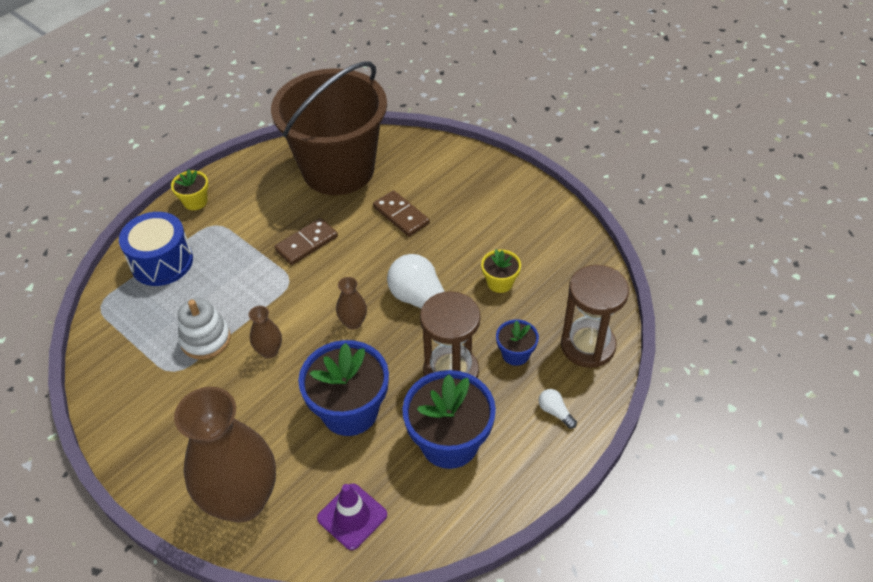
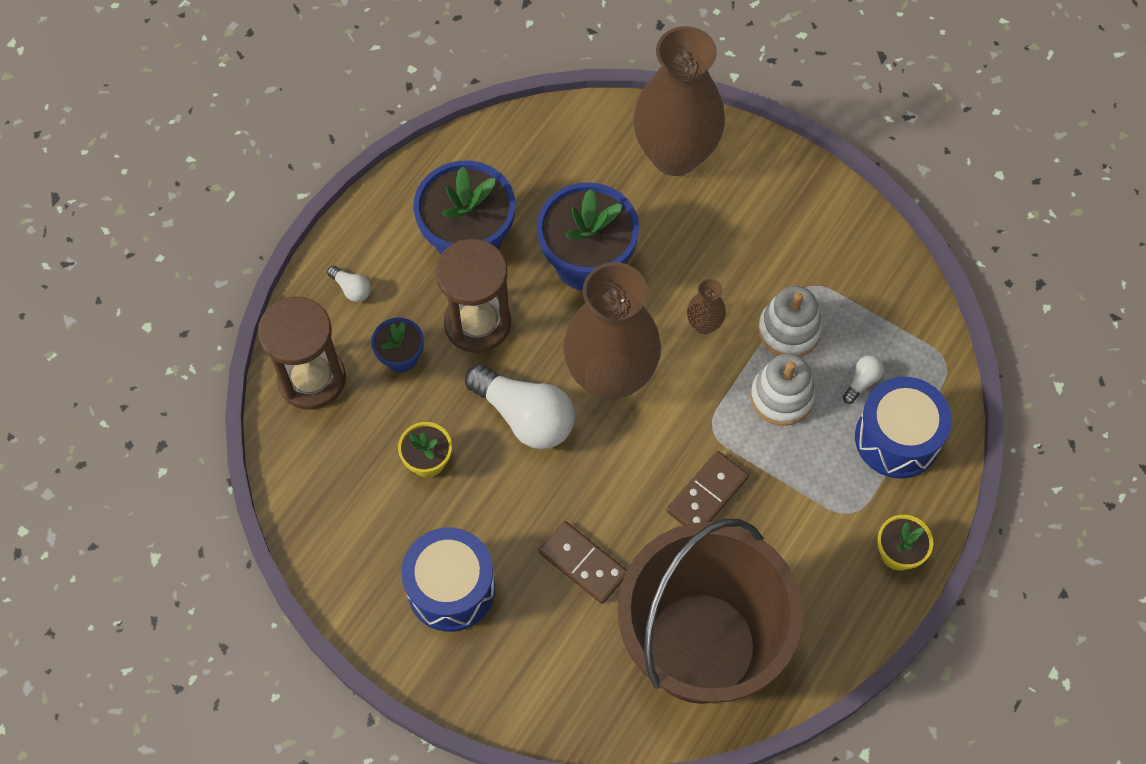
camera: 170 degrees right, 15 degrees up
(168, 299) = (862, 382): none -> white light bulb
(231, 295) = (781, 397): none -> white stacking toy
(352, 516) = (558, 153): purple traffic cone -> none
(353, 322) = (610, 376): brown vase -> brown vase, size x2.41
(490, 211) = (451, 588): none -> blue drum

